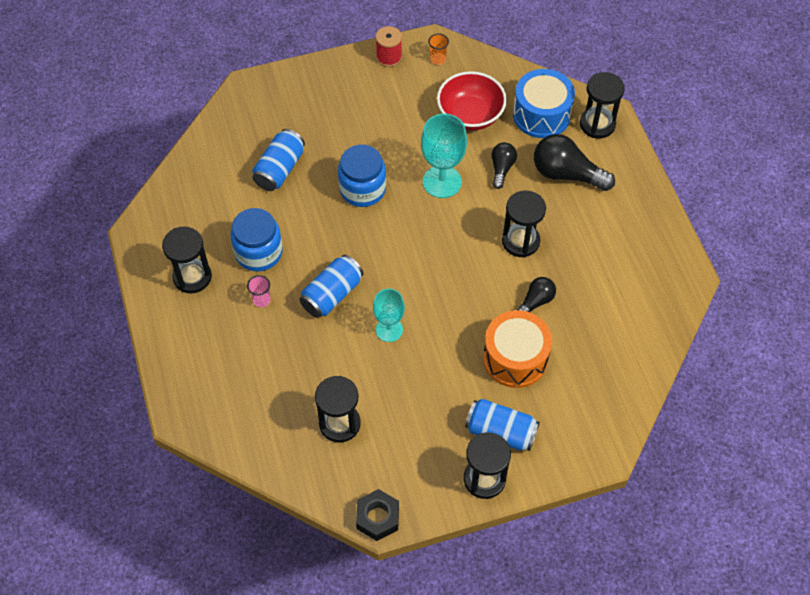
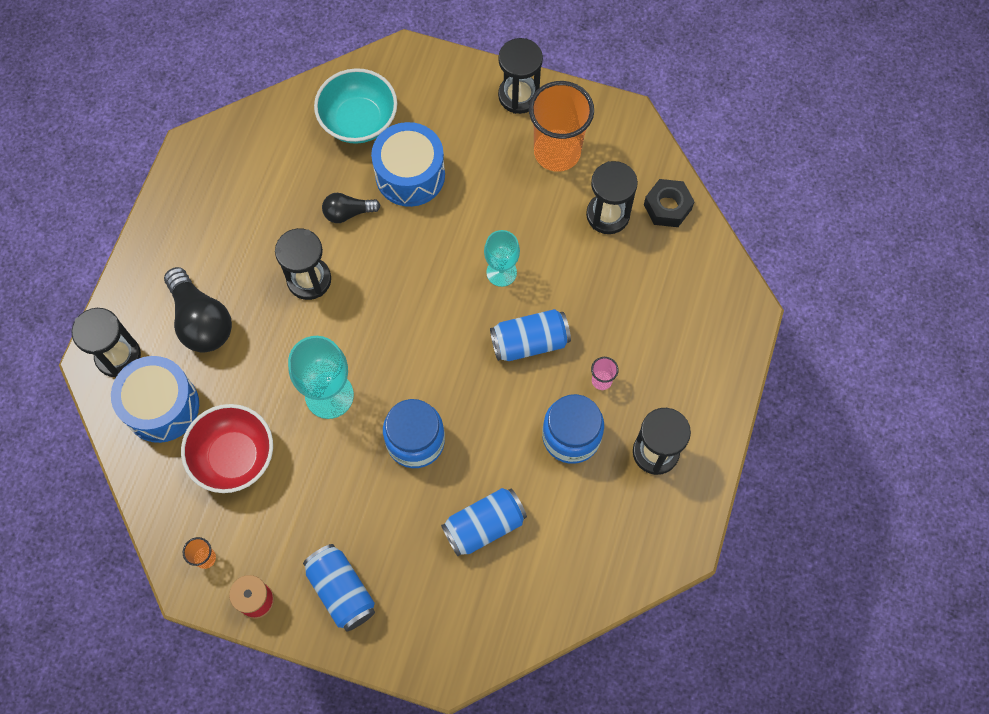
camera: 145 degrees left, 10 degrees up
(377, 518) = (629, 120): black nut -> black nut (667, 207)
(417, 450) = (557, 152): none -> orange cup
(500, 432) = (475, 123): blue can -> blue can (342, 590)
(501, 169) = (258, 370): black light bulb -> none
(515, 358) = (410, 175): orange drum -> blue drum
(590, 375) = (359, 121): none -> turquoise bowl

